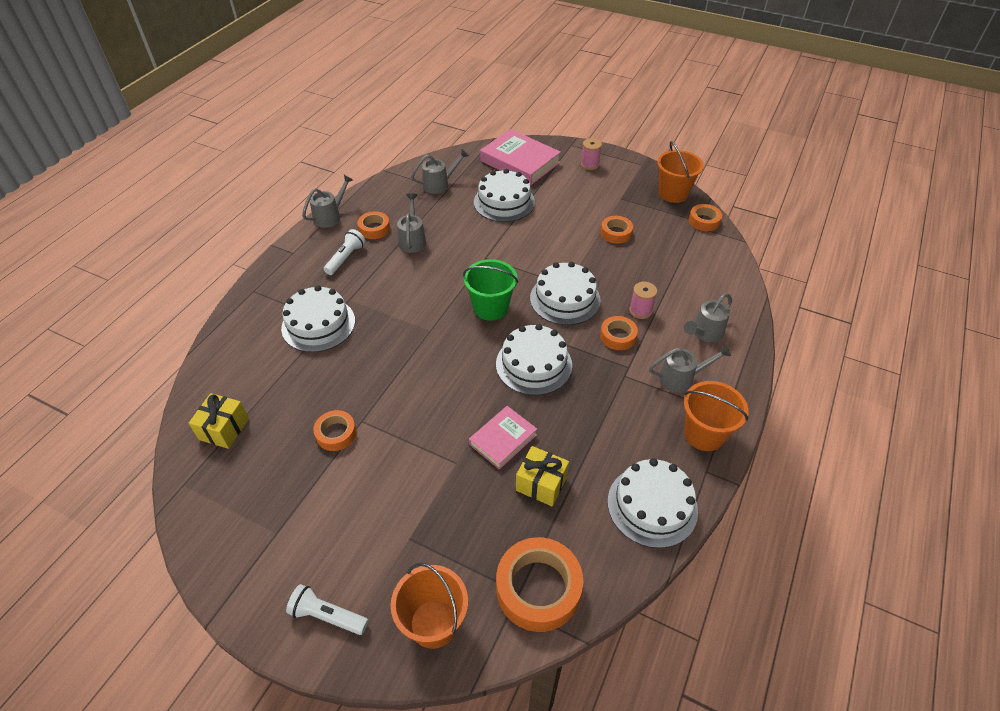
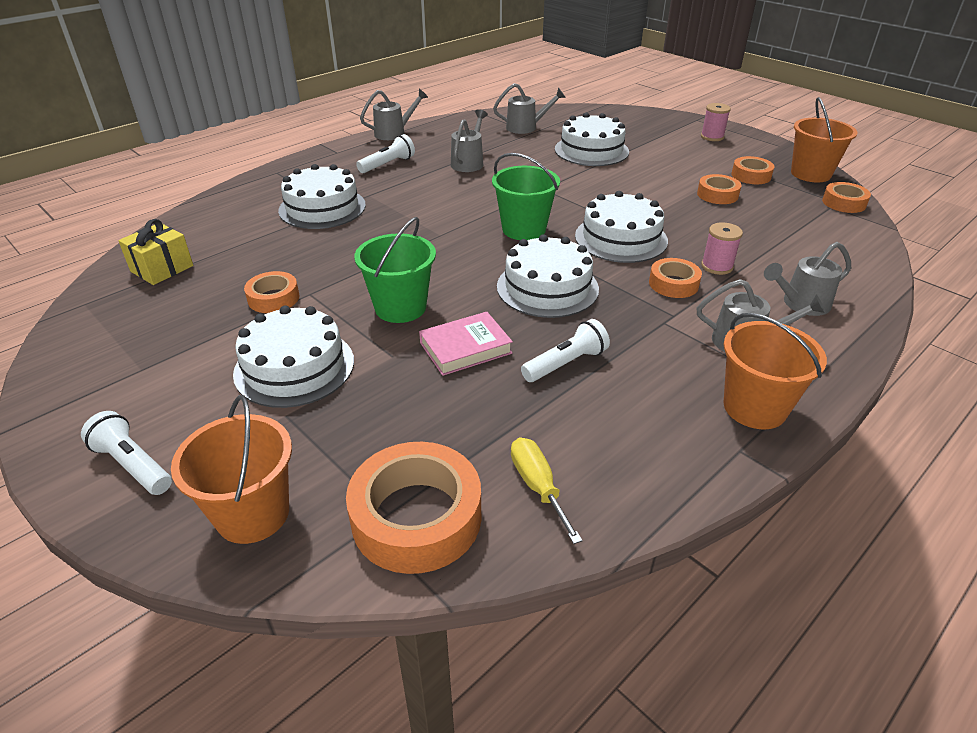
camera: 20 degrees right, 10 degrees down
(374, 229) = (433, 148): orange tape -> orange tape (751, 175)
(438, 415) = (400, 307): none -> green bucket
(520, 162) = (628, 124): pink book -> none
(541, 484) = (489, 404): yellow gift -> none
(576, 433) = (566, 363): none -> white flashlight
(600, 540) = (538, 486): none -> yellow screwdriver
(652, 505) = (636, 468): white cake -> white cake (294, 367)

